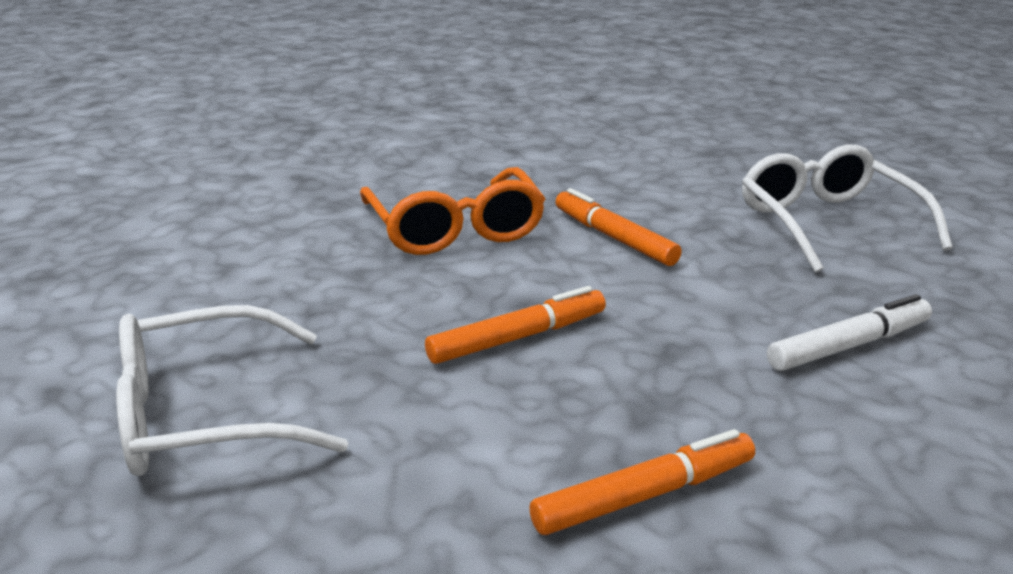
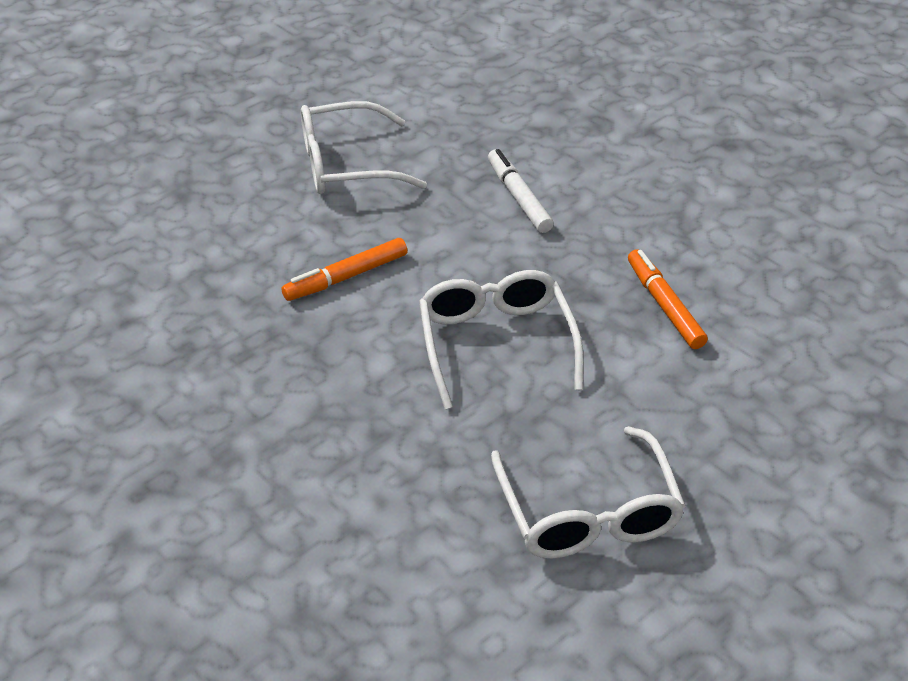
camera: 85 degrees left, 15 degrees up
(455, 229) = (307, 371): orange glasses -> none
(518, 338) = (496, 343): orange marker -> white glasses

